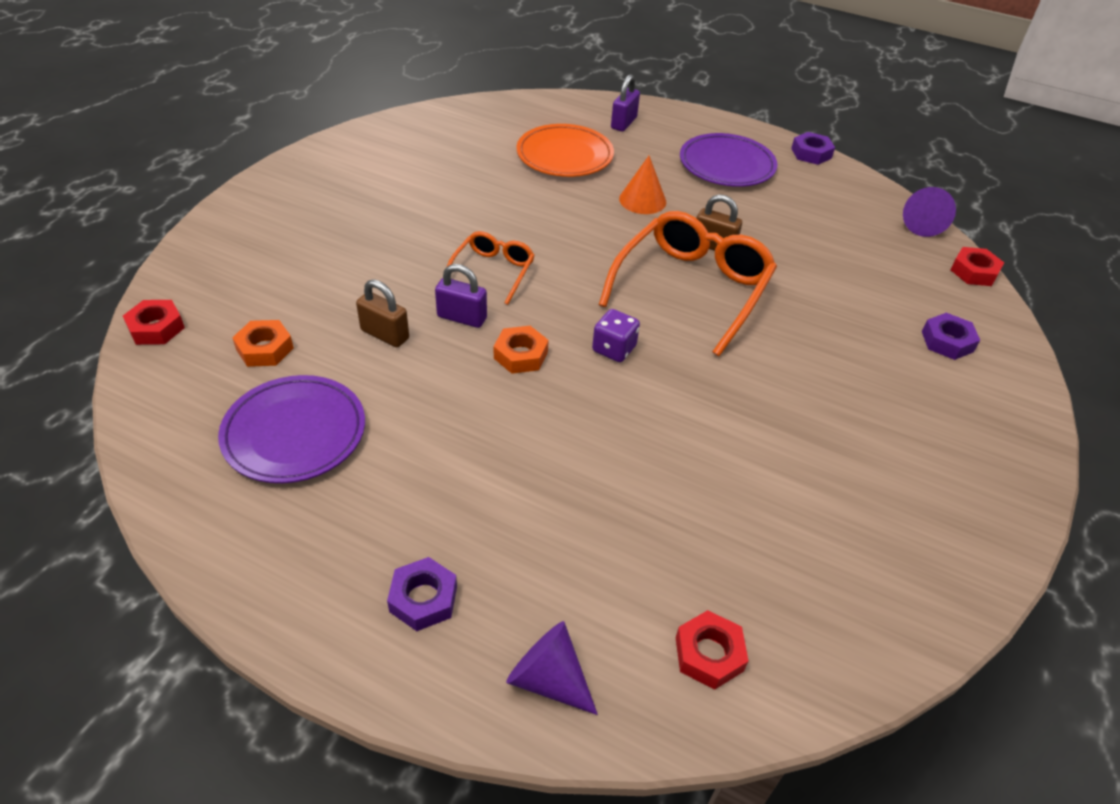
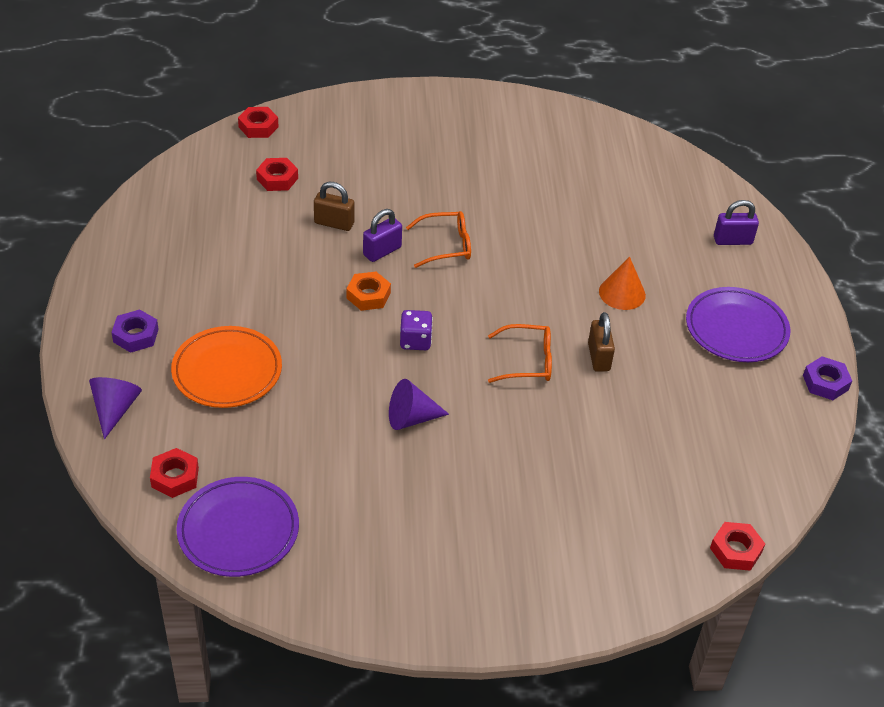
camera: 60 degrees right, 0 degrees up
(265, 349) = (277, 179): orange nut -> red nut
(294, 433) = (218, 226): purple plate -> purple plate (238, 530)
(385, 334) = (334, 223): brown padlock -> brown padlock turned 75 degrees counterclockwise
(462, 317) = (382, 251): purple padlock -> purple padlock turned 60 degrees clockwise
(564, 156) = (639, 224): orange plate -> orange plate (227, 371)
(692, 288) = (527, 361): orange glasses -> orange glasses, size x0.54
(921, 224) = (781, 495): purple cone -> purple cone (411, 418)
(947, 341) = (604, 547): purple nut -> none

